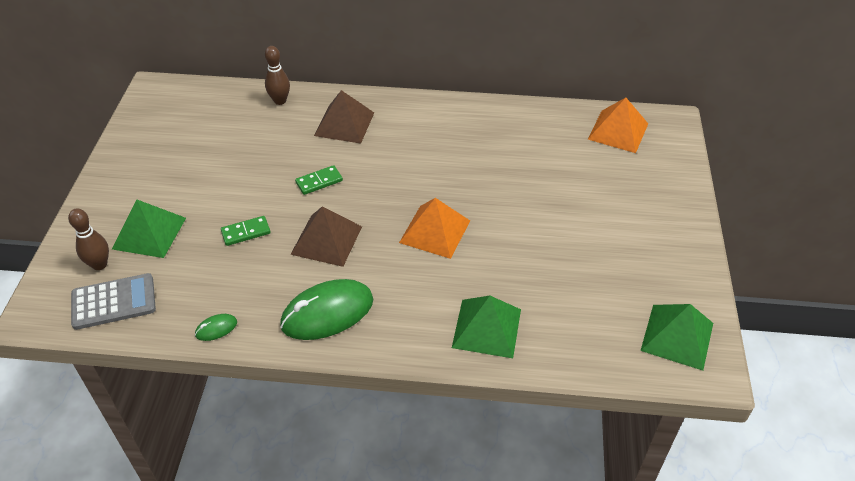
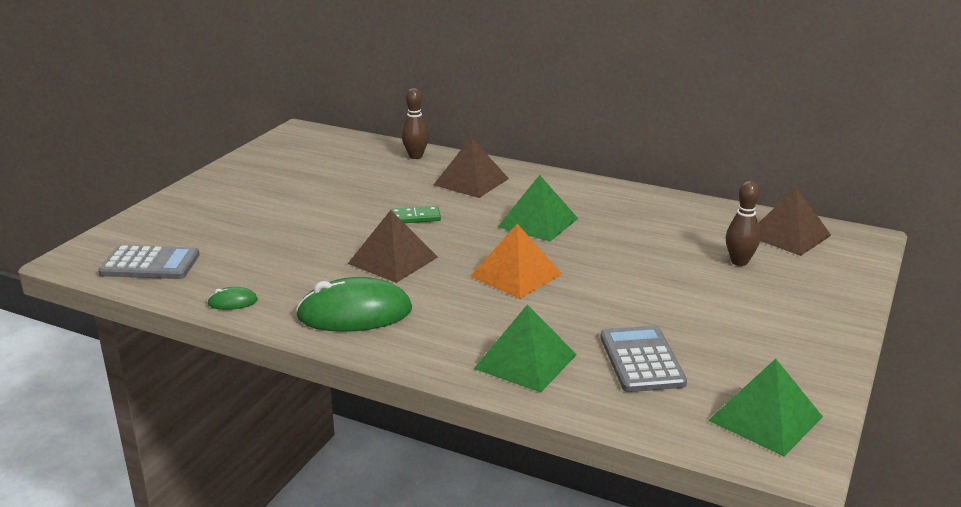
camera: 20 degrees right, 20 degrees down
(99, 264) = (157, 236): brown bowling pin -> brown bowling pin (739, 262)
(149, 233) = (220, 224): green pyramid -> green pyramid (538, 222)
(246, 232) = (314, 240): green domino -> none
(569, 301) = (641, 360): none -> grey calculator
(618, 131) = (788, 235): orange pyramid -> brown pyramid

